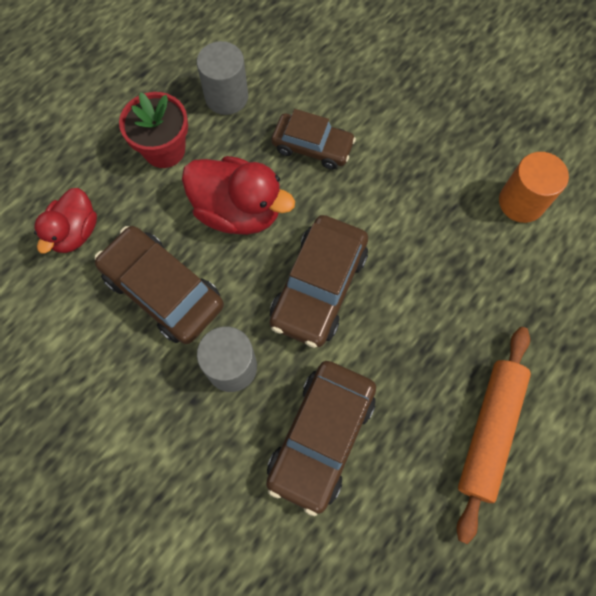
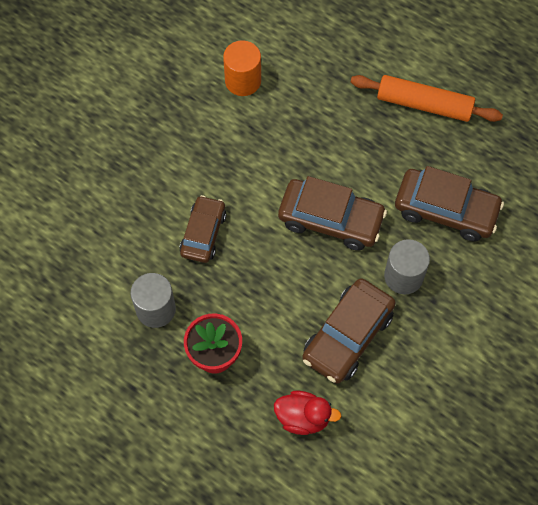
camera: 95 degrees left, 5 degrees down
(238, 211) = (270, 286): red duck -> none

